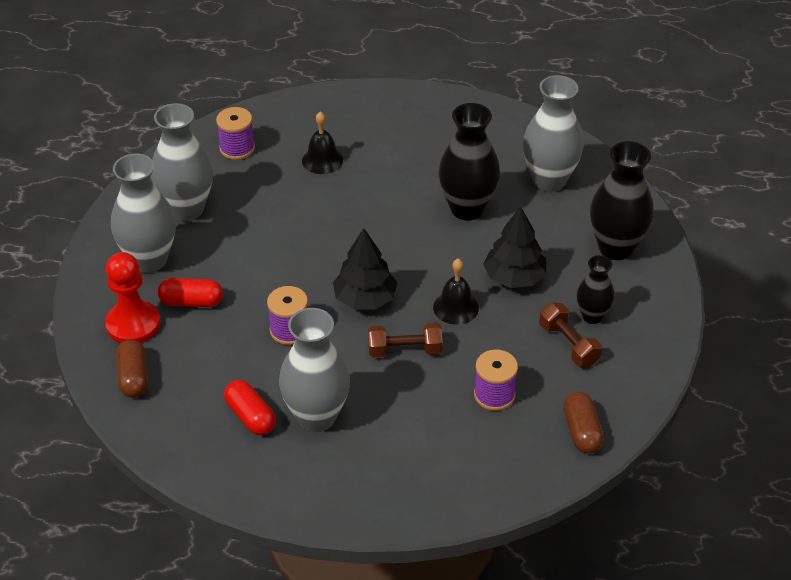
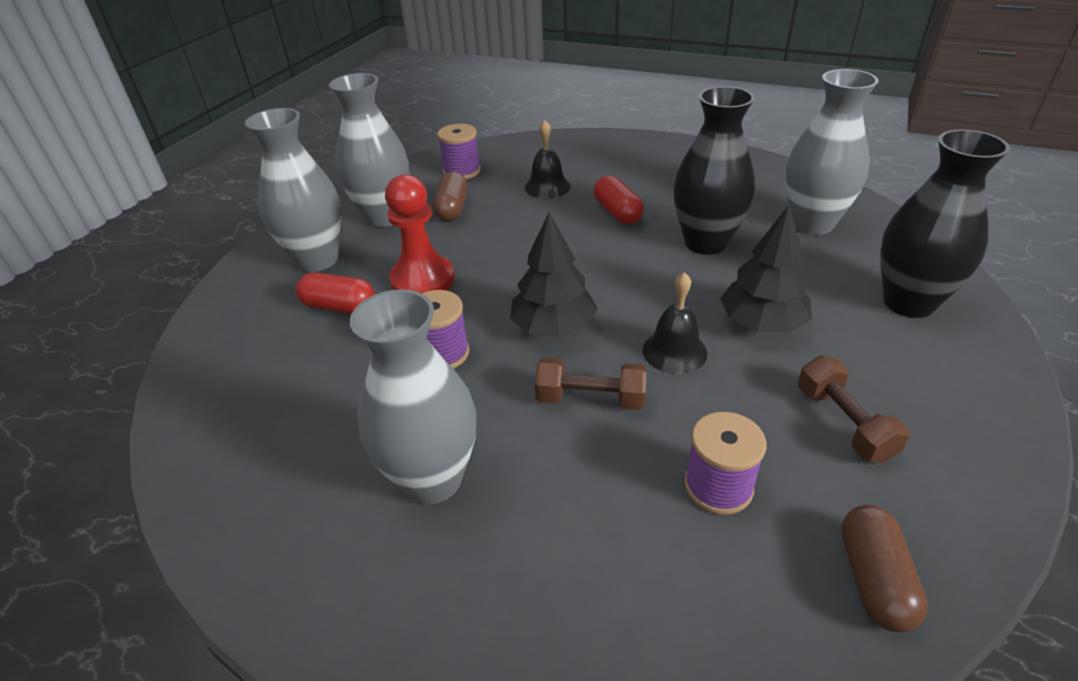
camera: 15 degrees right, 5 degrees down
(133, 324) = (258, 324): red pawn -> red pawn (422, 280)
(133, 377) = (219, 387): brown capsule -> brown capsule (452, 208)
(250, 416) = (339, 464): red capsule -> red capsule (617, 213)
(592, 316) = (880, 386): black vase -> none

